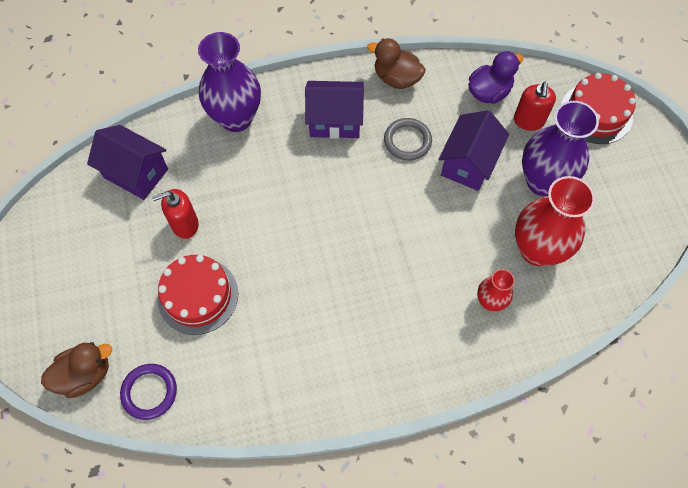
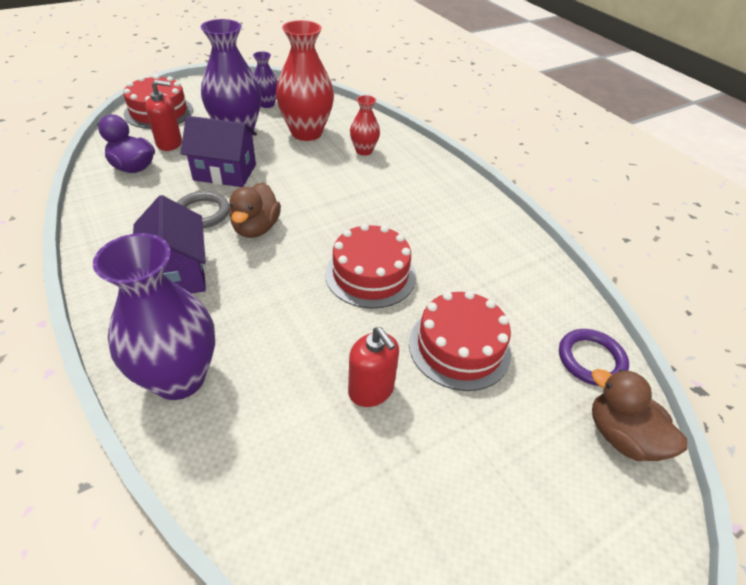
camera: 110 degrees left, 20 degrees down
(136, 173) = (304, 489): purple house -> none
(294, 254) = (370, 274): none -> red cake
(396, 78) = (109, 232): brown duck -> brown duck (256, 228)
(609, 219) = (266, 104): none -> purple vase

